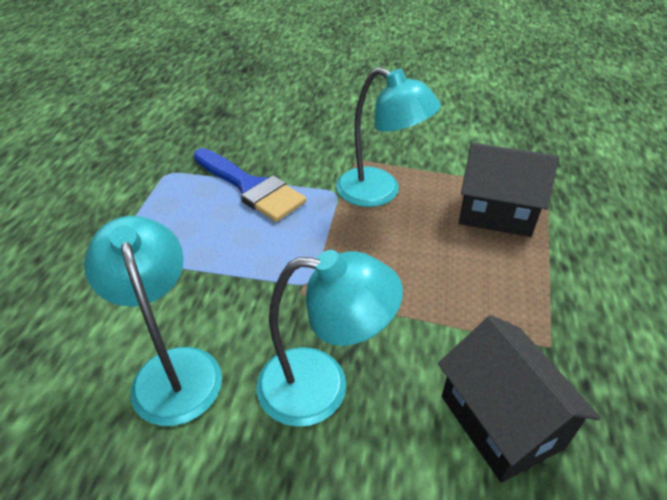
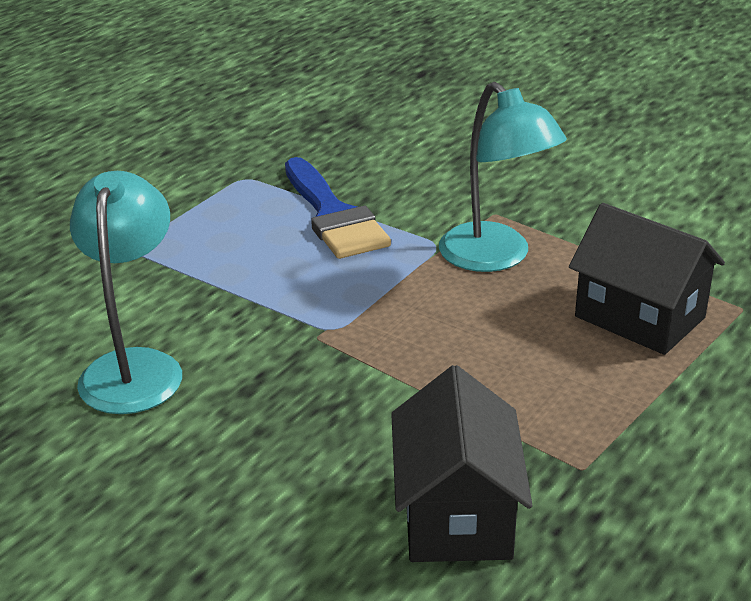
camera: 25 degrees right, 10 degrees down
(322, 386) = (278, 426): turquoise lamp -> none

